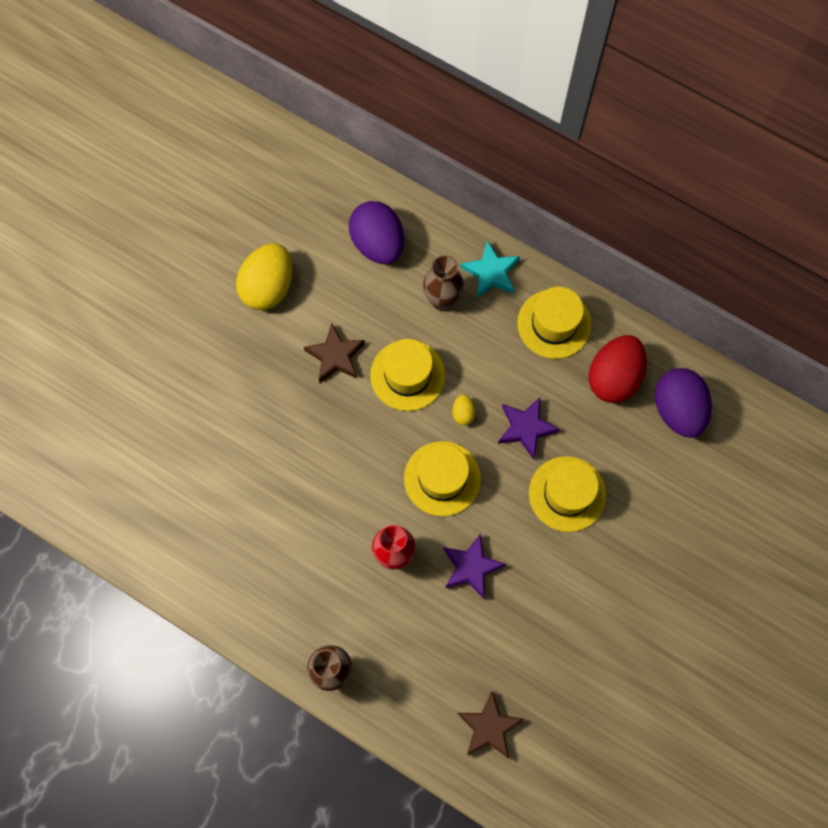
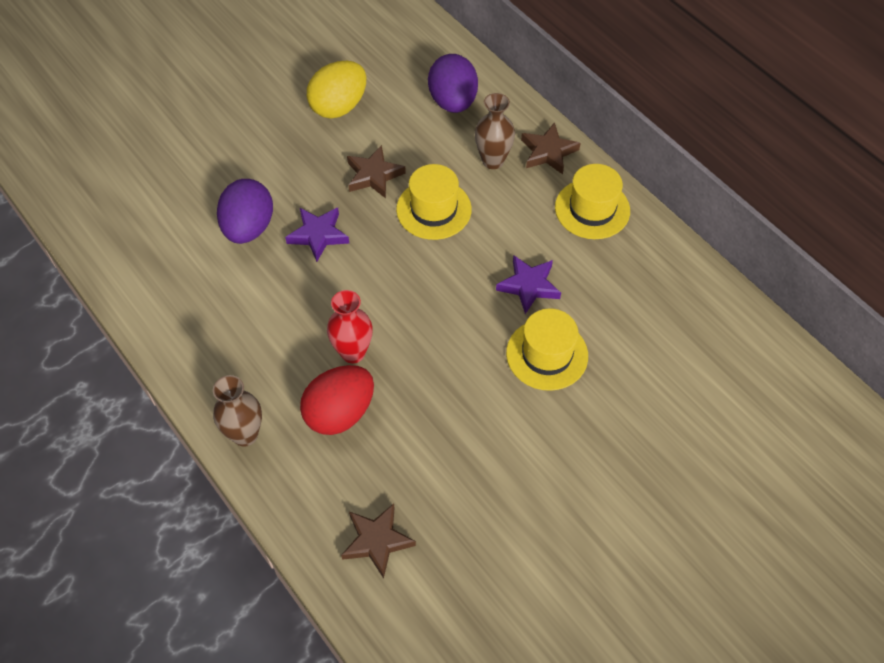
camera: 20 degrees right, 15 degrees down
(442, 478) = (428, 303): yellow hat -> none
(463, 413) = (473, 255): yellow egg -> none
(471, 567) = (423, 388): purple star -> purple star (318, 235)
(491, 272) = (548, 152): turquoise star -> brown star
(613, 377) = (634, 270): red egg -> red egg (340, 413)
(677, 410) = (689, 316): purple egg -> purple egg (248, 228)

